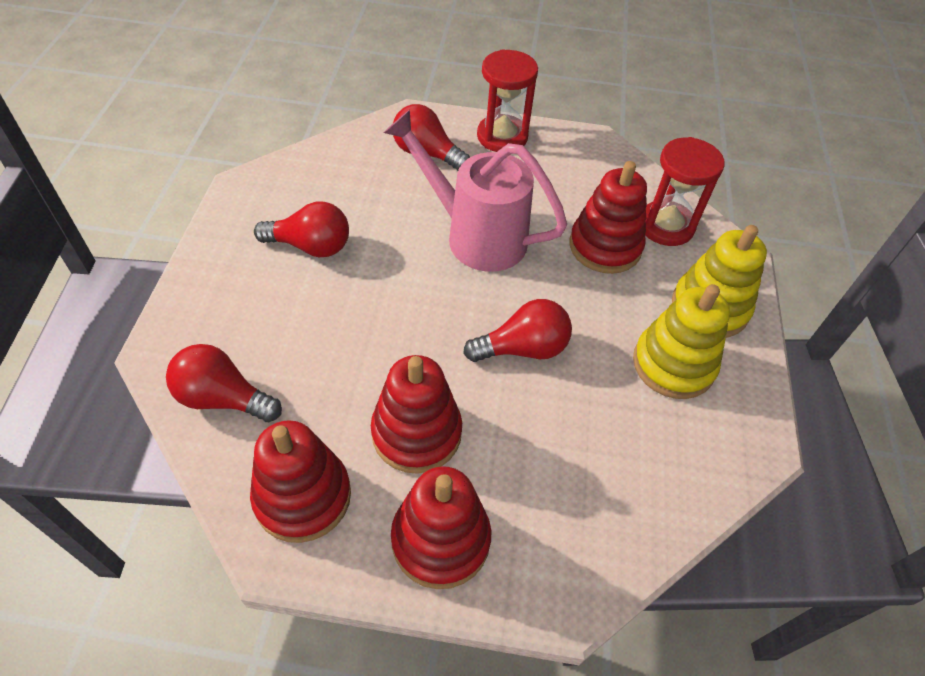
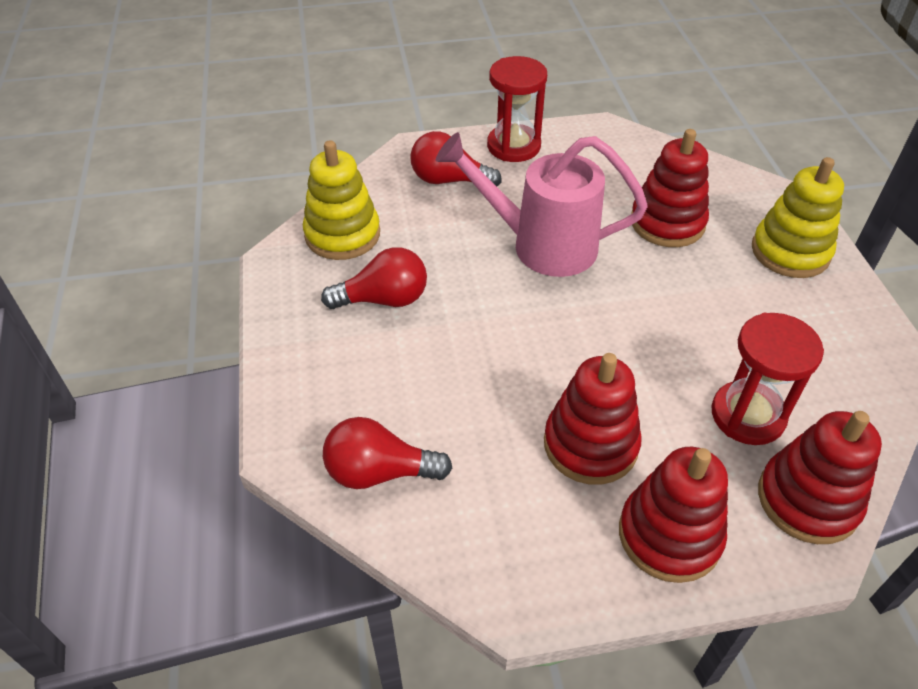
camera: 15 degrees left, 5 degrees down
(303, 496) = (515, 540): red stacking toy -> red stacking toy (808, 500)
(523, 348) = (645, 337): red light bulb -> none
(666, 226) = (711, 189): red hourglass -> red hourglass (747, 415)
(673, 364) = (787, 311): yellow stacking toy -> yellow stacking toy (342, 234)

